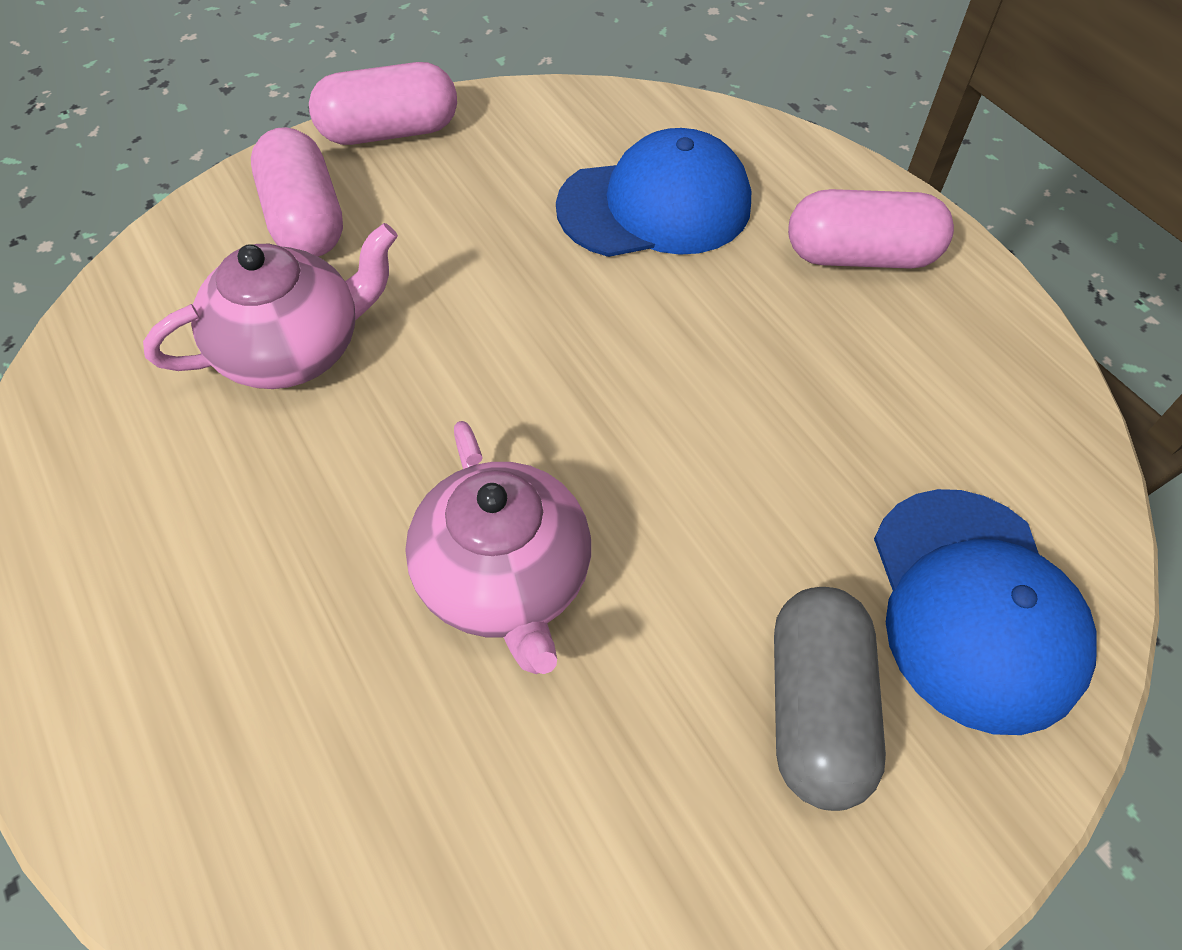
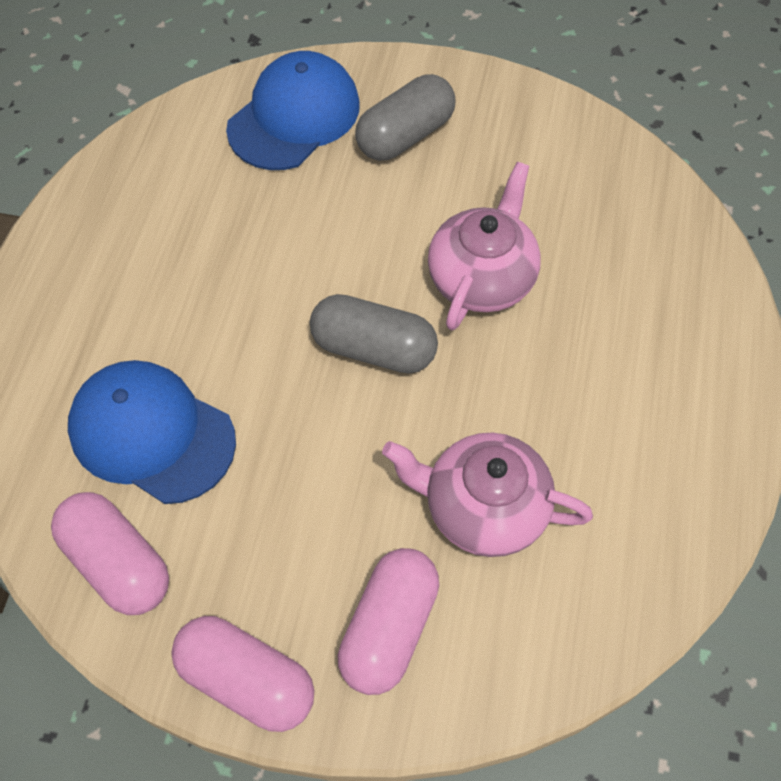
camera: 135 degrees left, 5 degrees up
(544, 406) = (373, 349): none -> grey capsule
(860, 256) = (90, 296): pink capsule -> pink capsule (117, 563)

